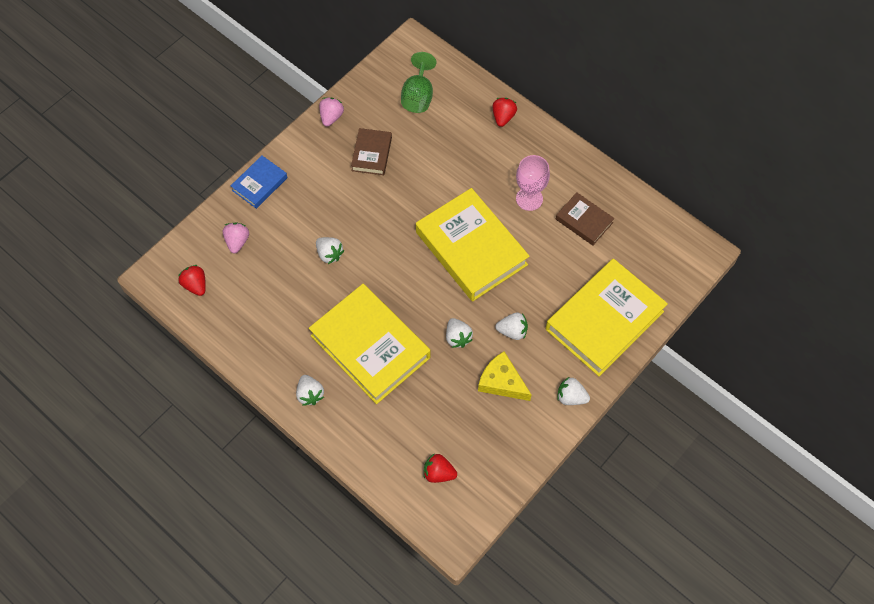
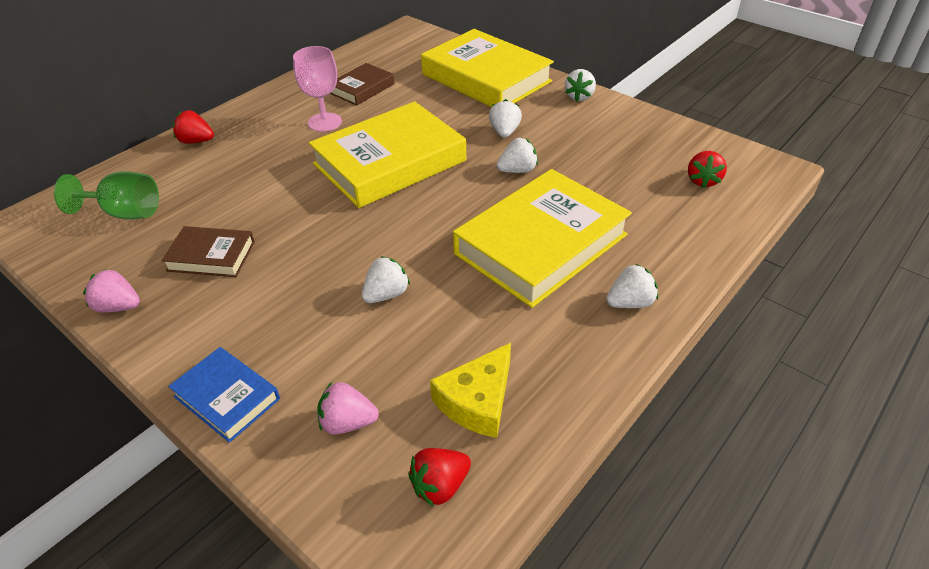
camera: 90 degrees left, 20 degrees down
(502, 382) = (571, 138): yellow cheese -> yellow cheese (477, 401)

